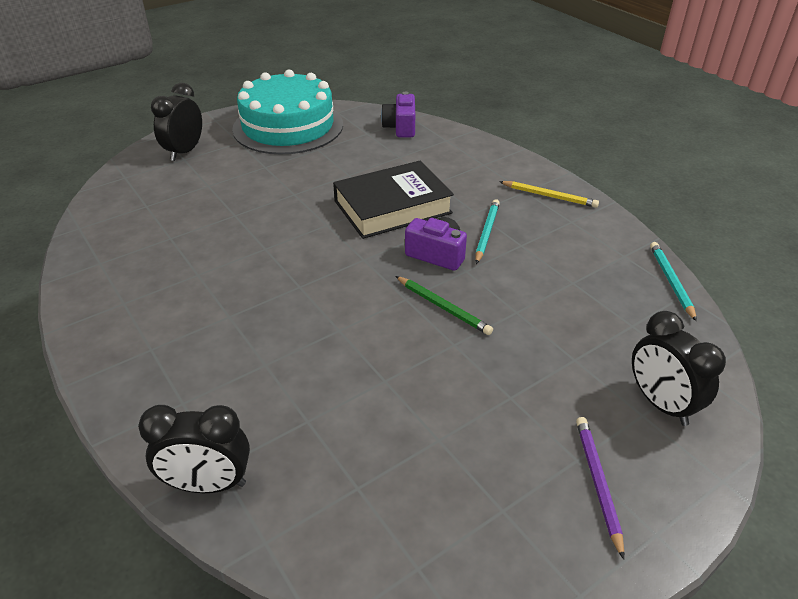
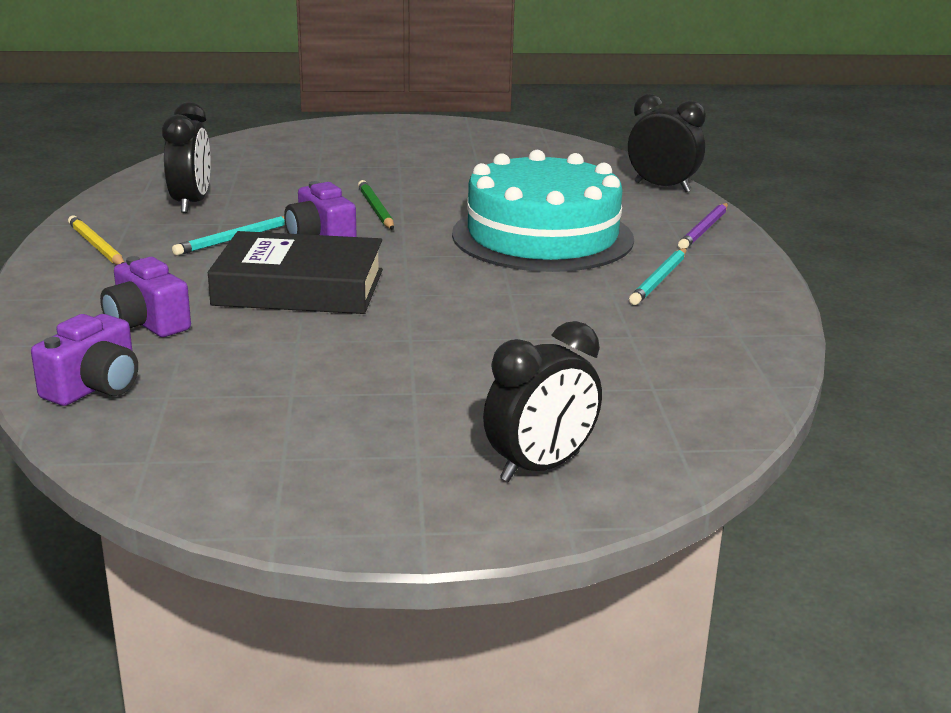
camera: 150 degrees left, 15 degrees down
(288, 126) = (287, 459): turquoise cake -> turquoise cake (542, 236)
(432, 159) = (146, 323): none -> purple camera
(598, 483) = (399, 136): purple pencil -> purple pencil (704, 229)
(660, 404) = (300, 142): black clock -> black clock (191, 203)
(671, 281) = (147, 173): turquoise pencil -> turquoise pencil (659, 279)

